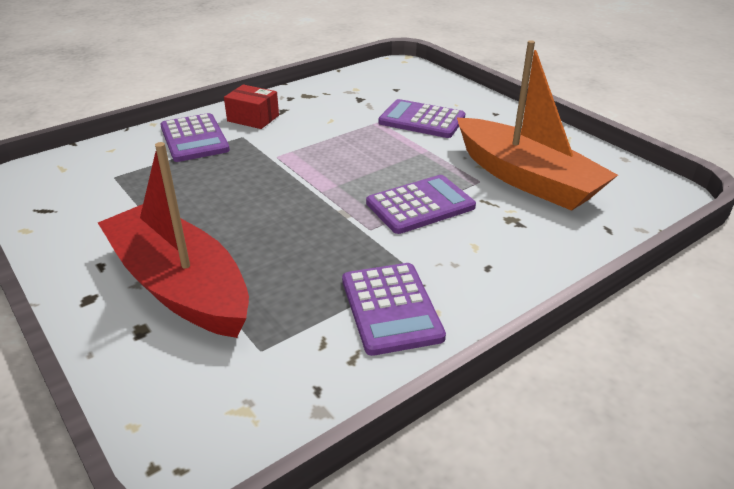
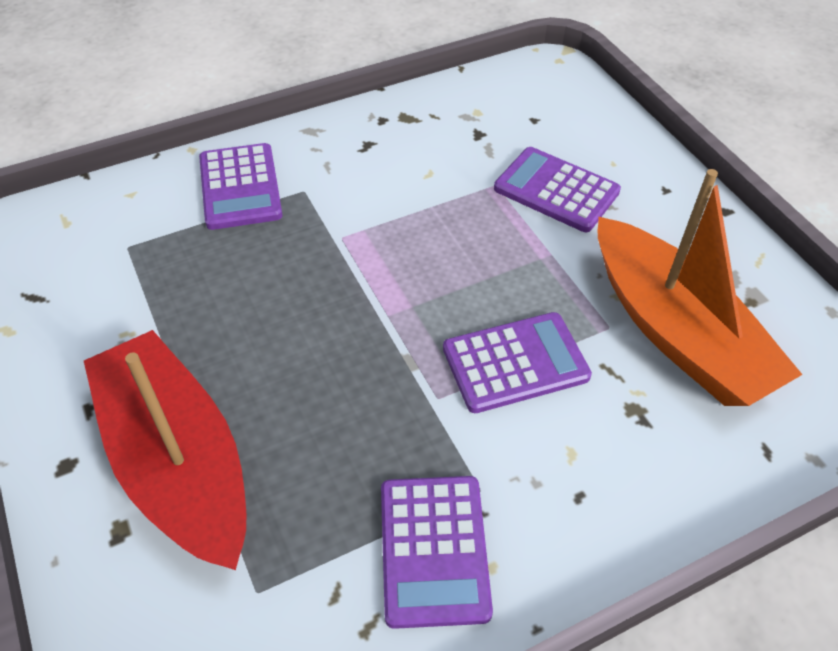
camera: 10 degrees right, 15 degrees up
(253, 118) = (324, 156): red box -> none

